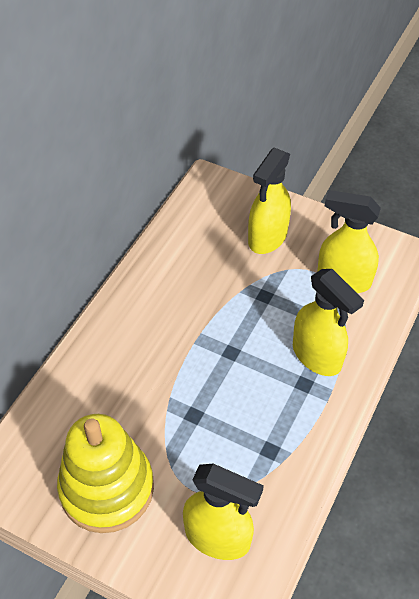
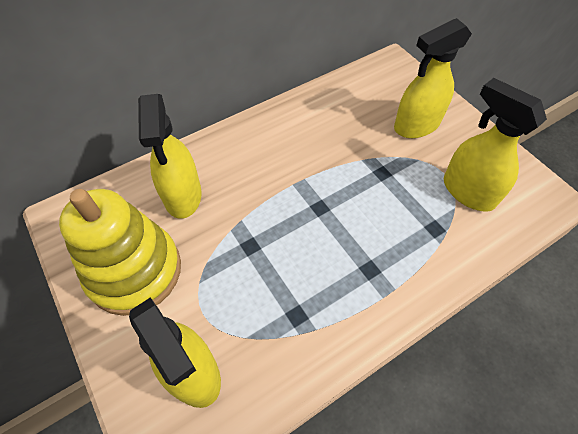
camera: 30 degrees right, 5 degrees up
(317, 356) = (399, 249): yellow spray bottle -> yellow spray bottle (183, 196)

